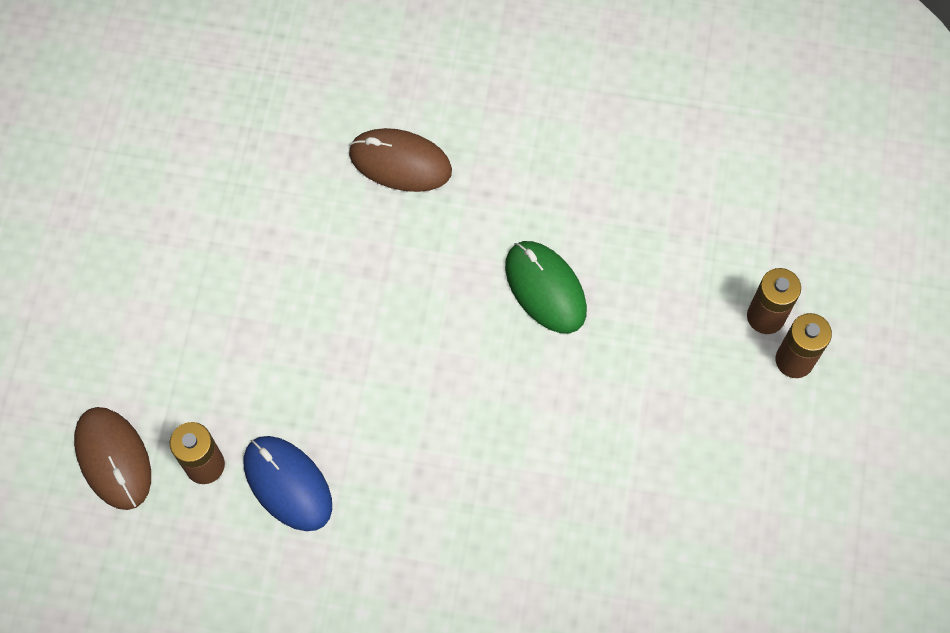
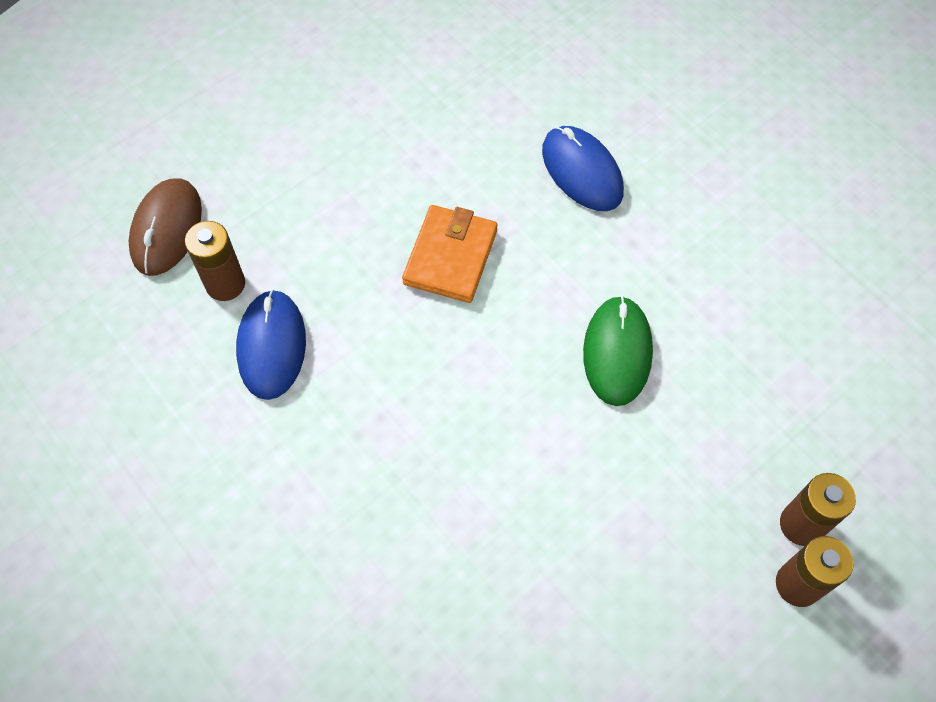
camera: 40 degrees right, 5 degrees down
(360, 308) = (450, 257): none -> orange wallet
(400, 162) = (582, 171): brown mouse -> blue mouse

